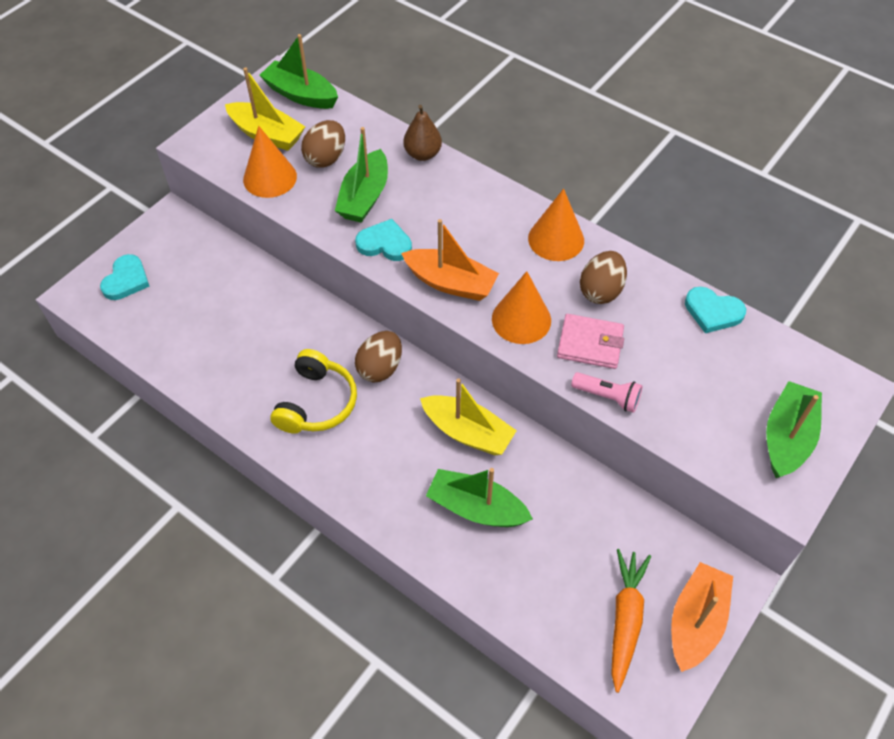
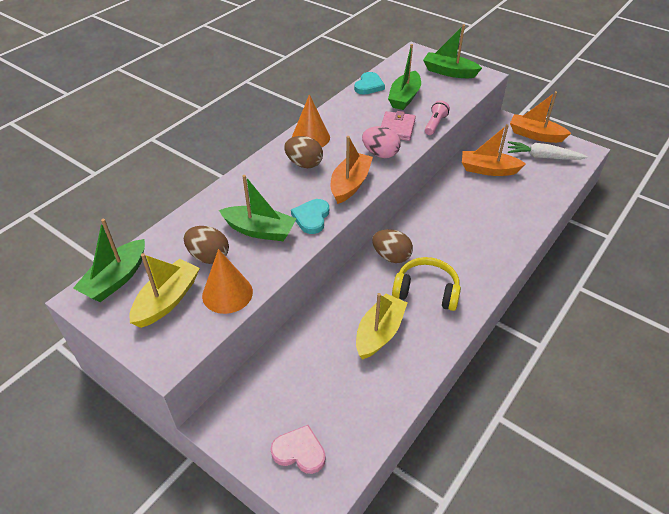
camera: 90 degrees left, 10 degrees down
(126, 280) = (299, 451): turquoise heart -> pink heart
(422, 154) = (215, 199): brown pear -> none
(467, 432) = (438, 213): yellow boat -> yellow boat (379, 333)
(476, 508) = (492, 209): green boat -> green boat (404, 97)
(521, 319) = (380, 154): orange cone -> pink egg
(578, 519) = (488, 170): none -> orange boat
(601, 291) = (355, 122): brown egg -> brown egg (304, 164)
(625, 620) = (543, 157): orange carrot -> white carrot

